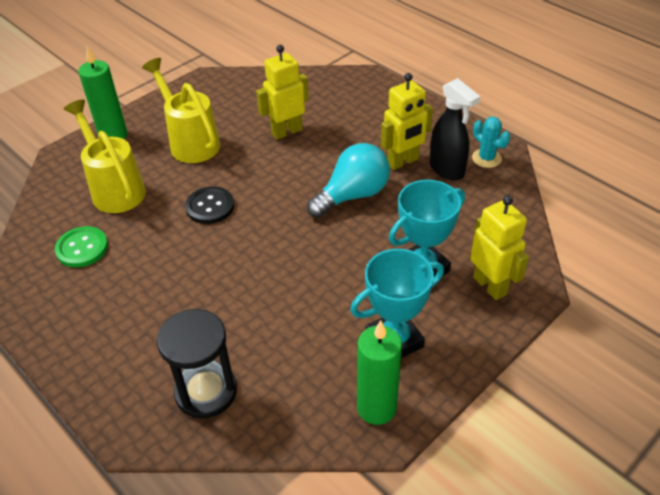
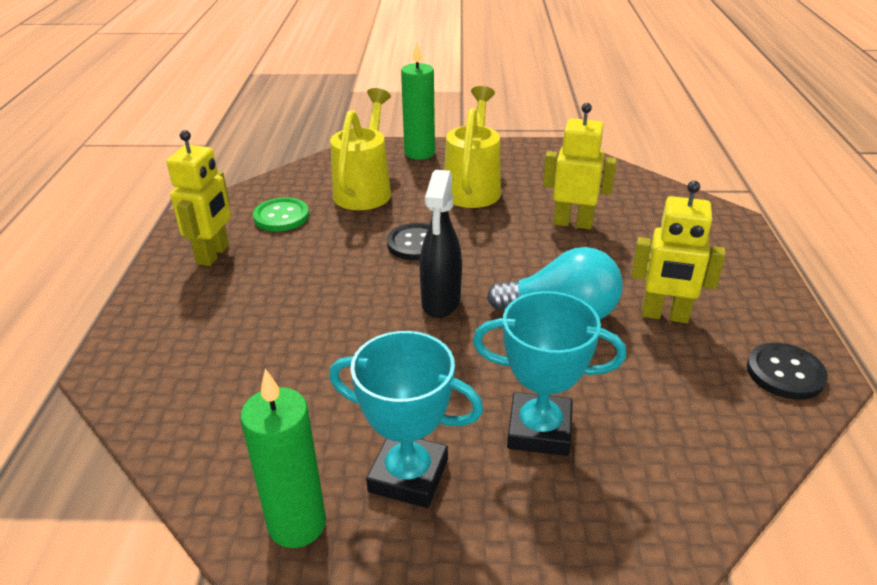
camera: 45 degrees right, 10 degrees down
(206, 391) = (197, 382): black hourglass -> none
(447, 169) = (711, 353): black spray bottle -> black spray bottle (440, 302)
(486, 158) = (785, 373): turquoise cactus -> black button
(490, 286) = (598, 509): yellow robot -> yellow robot (213, 254)

